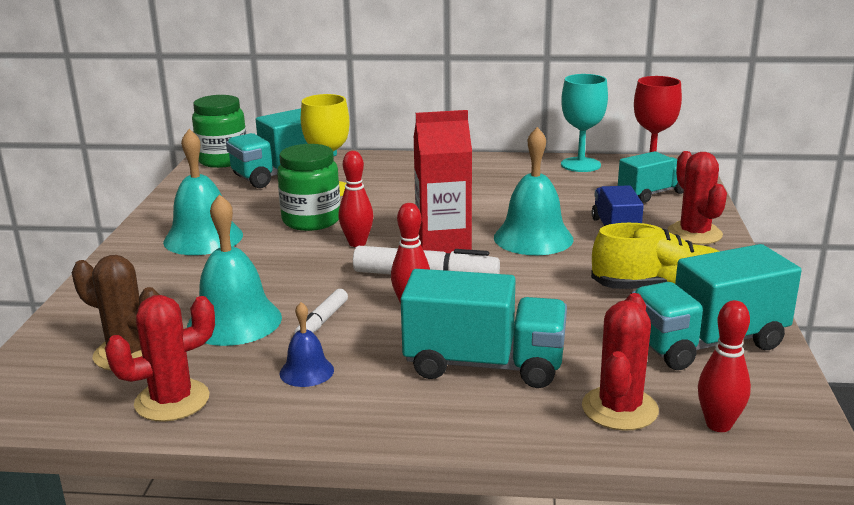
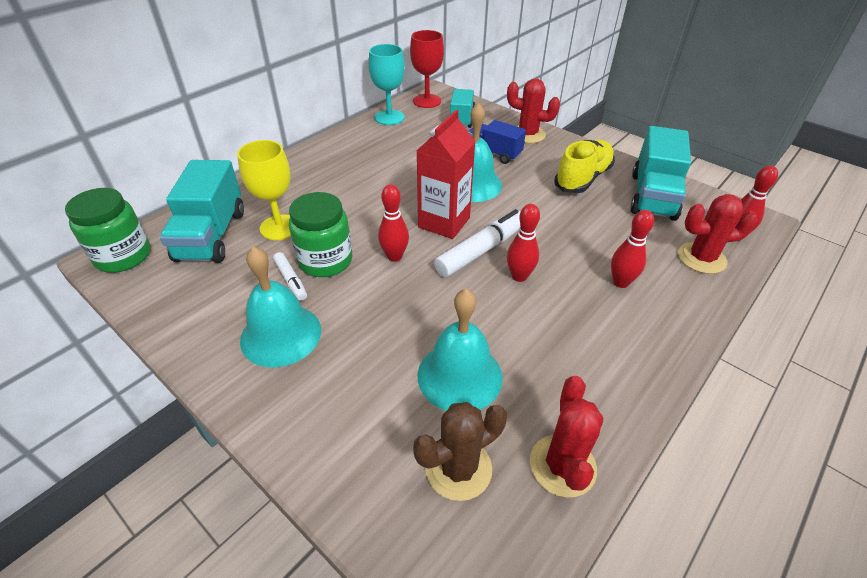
camera: 55 degrees left, 20 degrees up
(306, 371) = (571, 367): blue bell -> none
(322, 321) = (502, 327): white marker -> white marker (291, 280)
(484, 365) = (620, 282): turquoise truck -> red bowling pin
(619, 409) = (701, 258): red cactus -> red cactus turned 60 degrees counterclockwise

